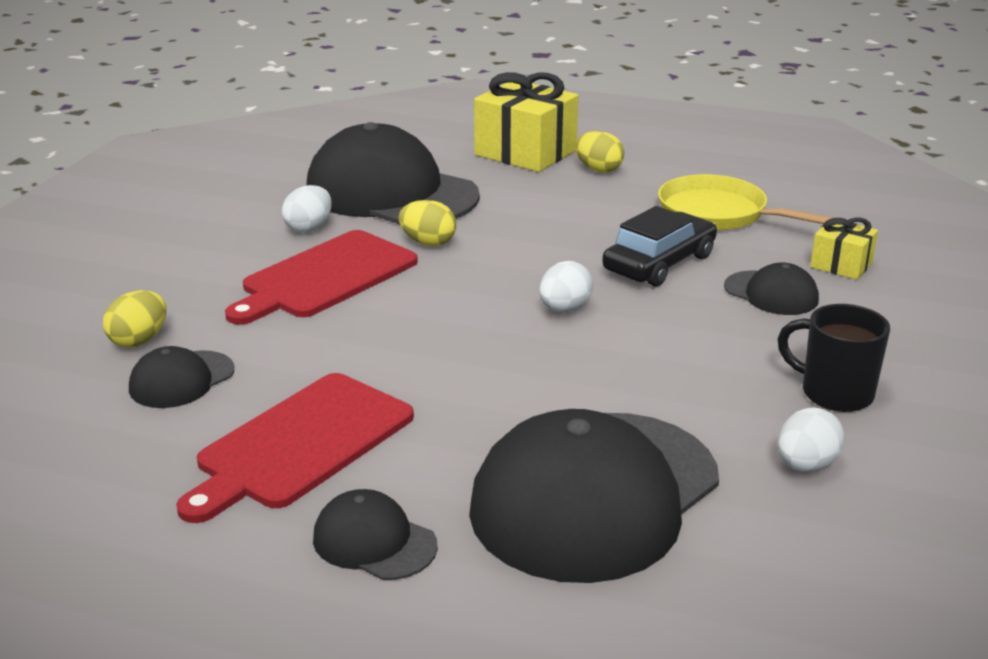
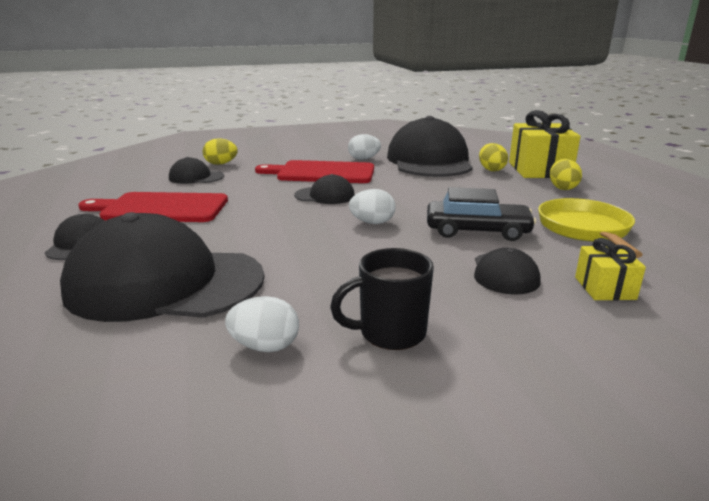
camera: 55 degrees right, 5 degrees down
(428, 243) = (392, 179): yellow egg -> yellow egg (491, 169)
(428, 306) = (325, 196): none -> black cap
(834, 393) = (390, 333): black mug -> black mug turned 105 degrees counterclockwise

